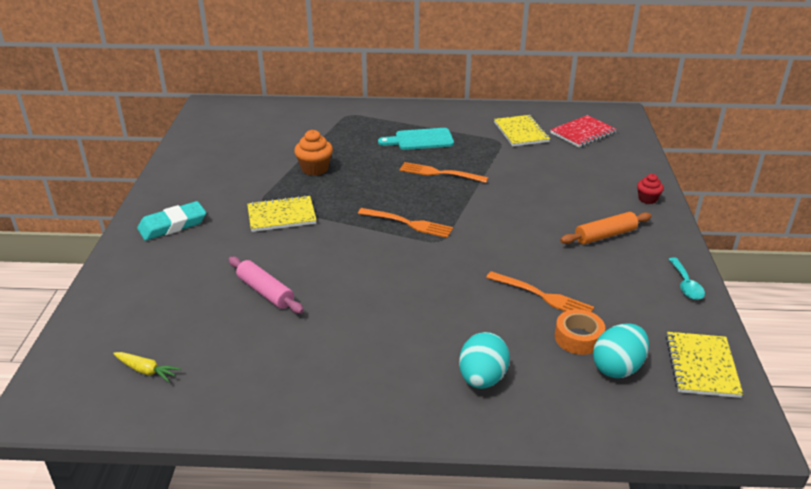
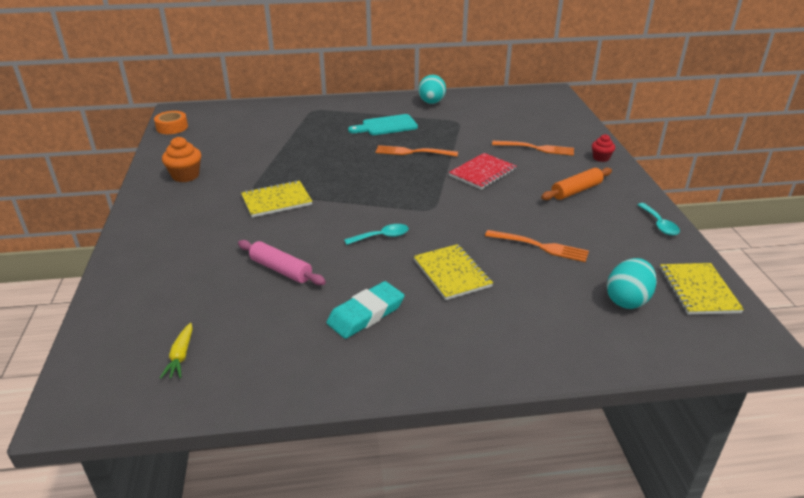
camera: 10 degrees left, 0 degrees up
(146, 371) = (181, 356): yellow carrot -> yellow carrot turned 75 degrees clockwise
(172, 225) = (171, 219): turquoise eraser -> turquoise eraser (366, 314)
(315, 169) = (296, 158): orange cupcake -> orange cupcake (185, 176)
(377, 267) = (382, 237): none -> turquoise spoon
(408, 223) = (398, 196): orange fork -> orange fork (536, 148)
(482, 378) = (511, 324): turquoise egg -> turquoise egg (431, 103)
(521, 132) = (473, 113): yellow notebook -> yellow notebook (452, 273)
(578, 338) = (584, 279): orange tape -> orange tape (172, 127)
(583, 133) = (527, 110): red notebook -> red notebook (482, 173)

